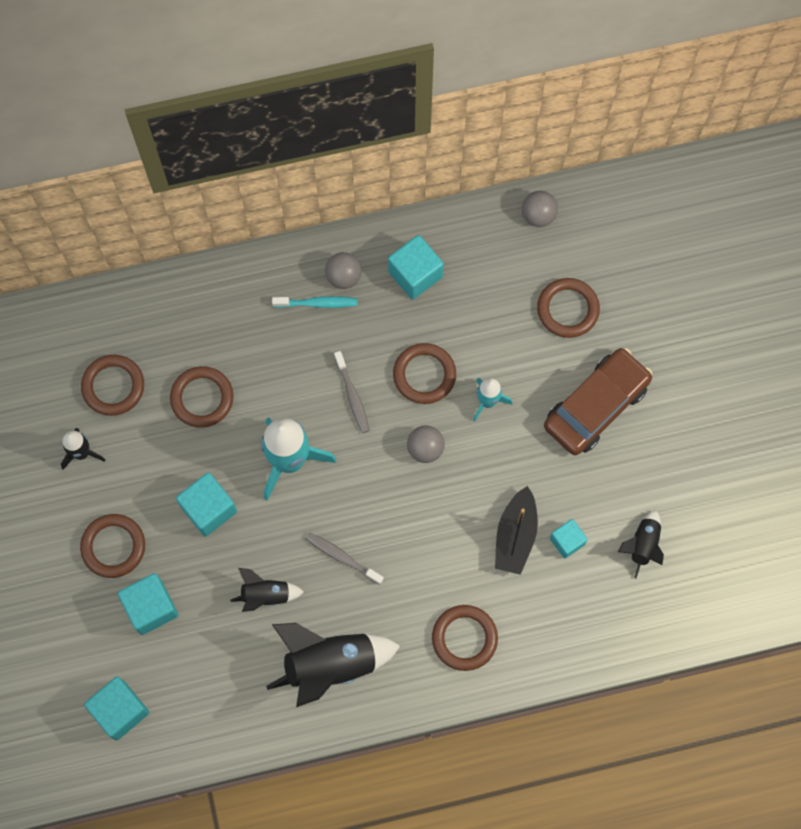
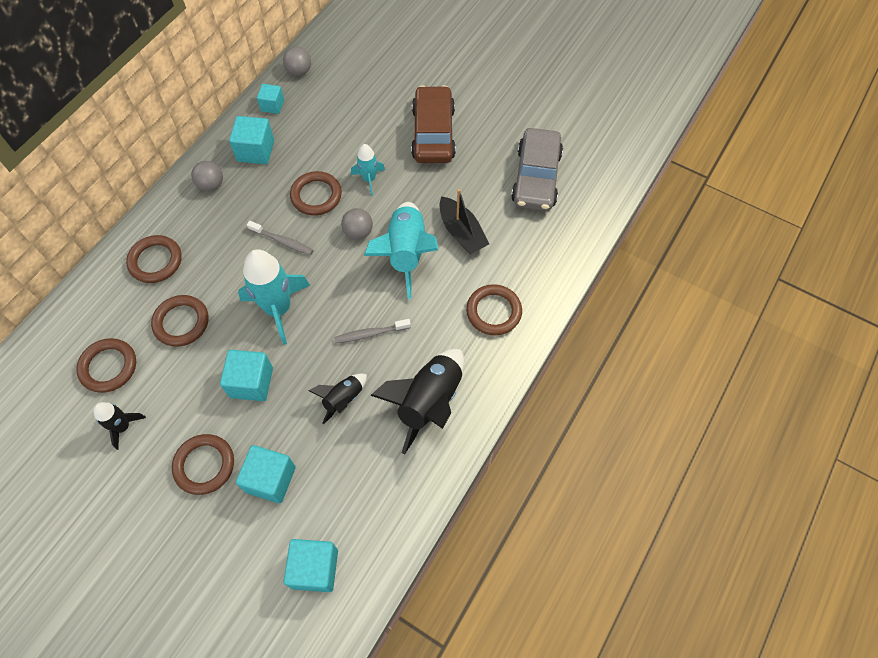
camera: 45 degrees left, 10 degrees down
(317, 303) = (208, 211): turquoise toothbrush -> none
(446, 509) = (406, 253): none -> turquoise rocket
(567, 309) = (365, 101): brown ring -> brown ring (155, 261)
(567, 541) = (493, 210): turquoise cube -> turquoise cube (272, 105)
(642, 545) = (536, 177): black rocket -> grey car

